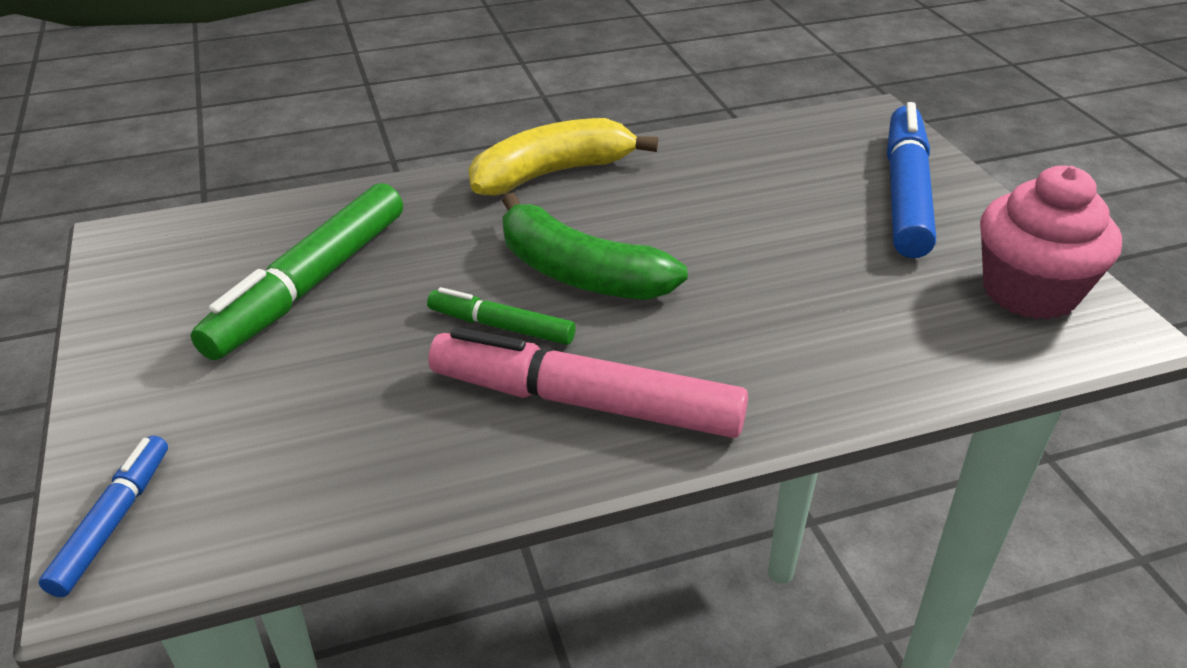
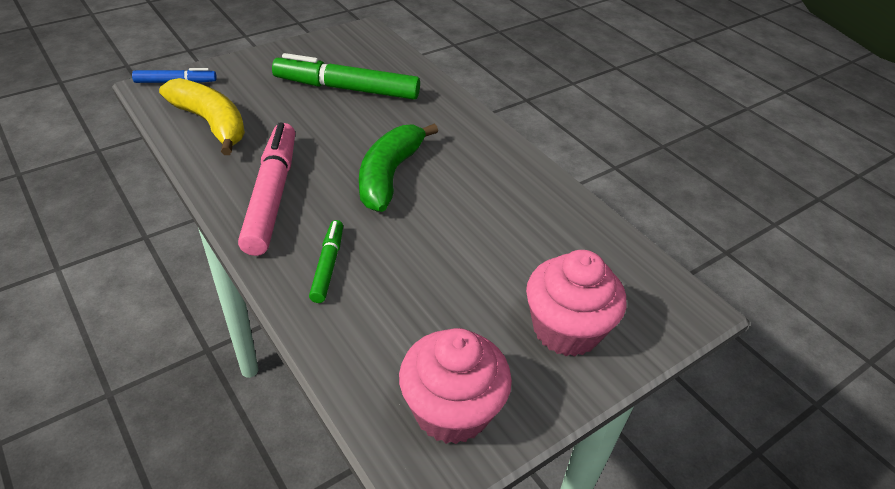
camera: 70 degrees right, 5 degrees up
(501, 326) = (329, 155): green marker -> green marker (327, 265)
(552, 173) = (496, 147): yellow banana -> yellow banana (211, 123)
(905, 193) = (566, 329): blue marker -> pink cupcake

